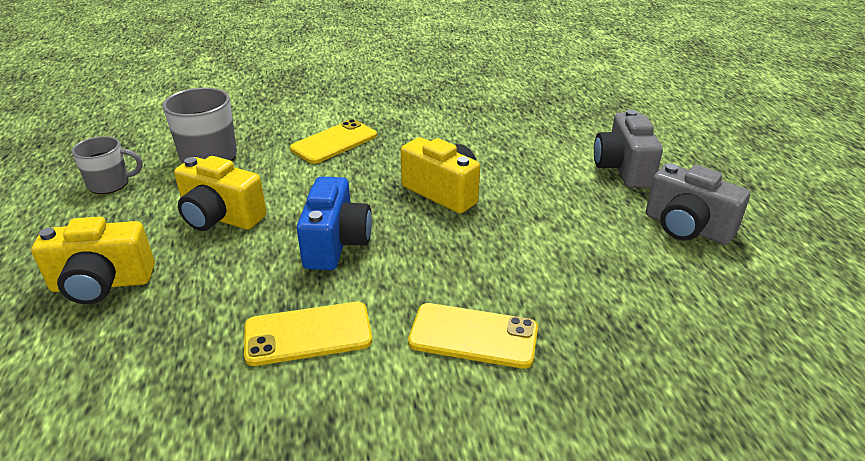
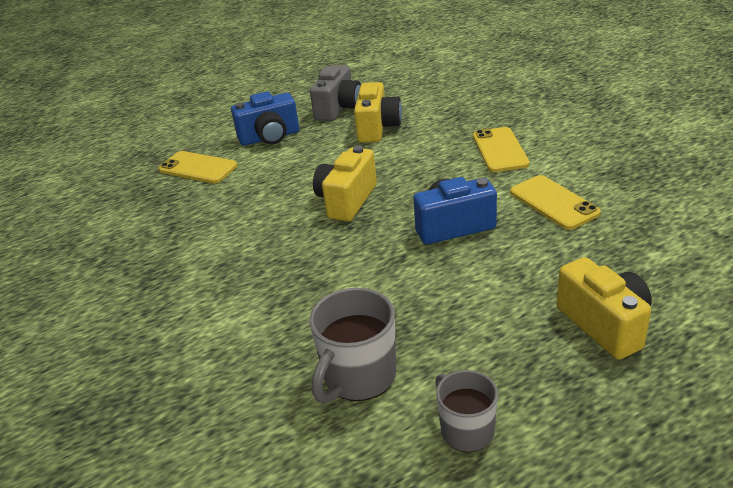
camera: 105 degrees left, 0 degrees up
(220, 217) = (465, 304): yellow camera -> yellow camera (377, 128)
(334, 142) = (284, 291): yellow phone -> yellow phone (198, 168)
(623, 169) = (270, 137): grey camera -> blue camera

